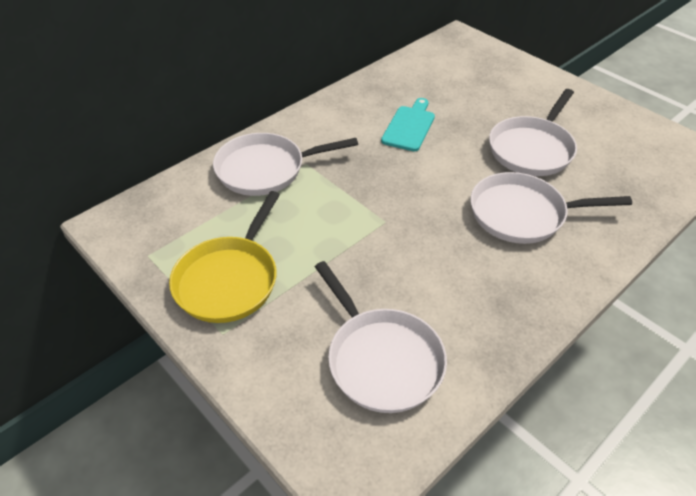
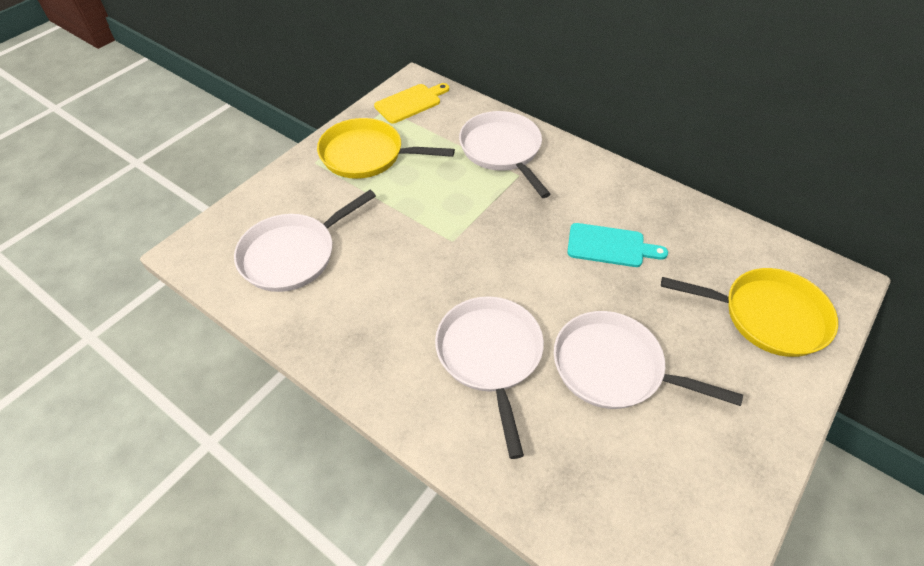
camera: 80 degrees right, 5 degrees up
(148, 231) = (410, 103): none -> yellow cutting board
(486, 72) = (767, 316): none -> yellow pan

